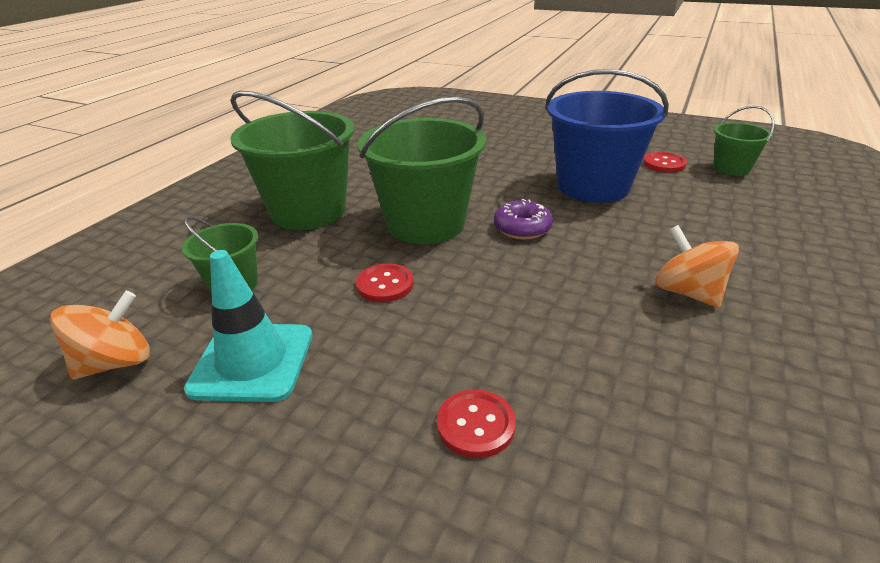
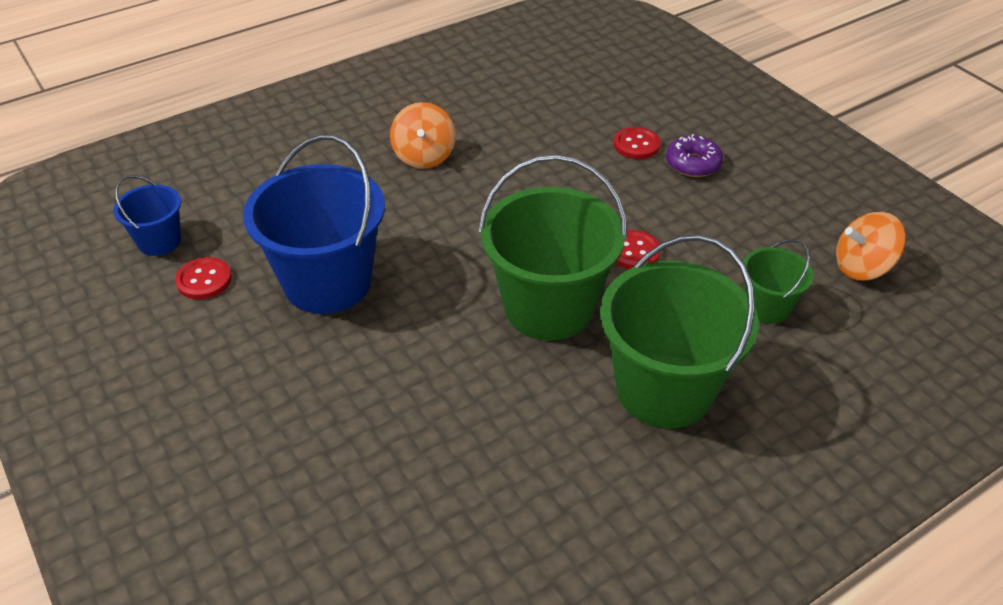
camera: 150 degrees left, 10 degrees up
(252, 362) = (758, 228): turquoise traffic cone -> none
(522, 228) = (465, 259): purple donut -> purple donut (693, 164)
(731, 168) = (159, 241): green bucket -> blue bucket

